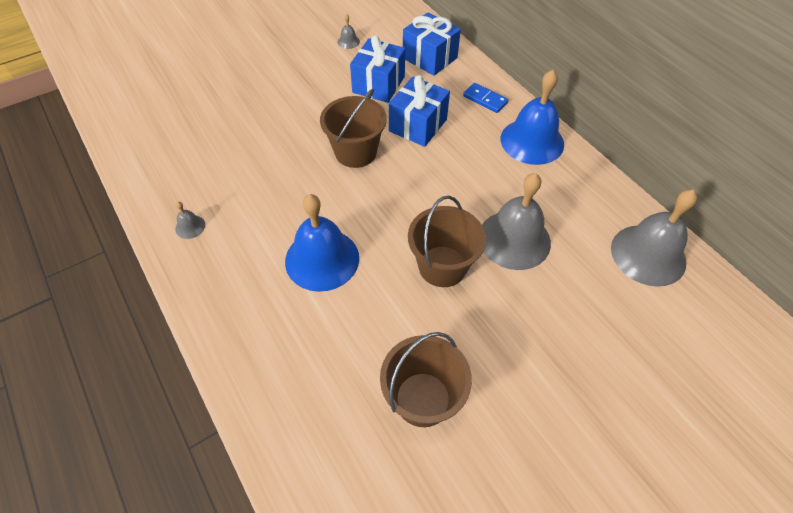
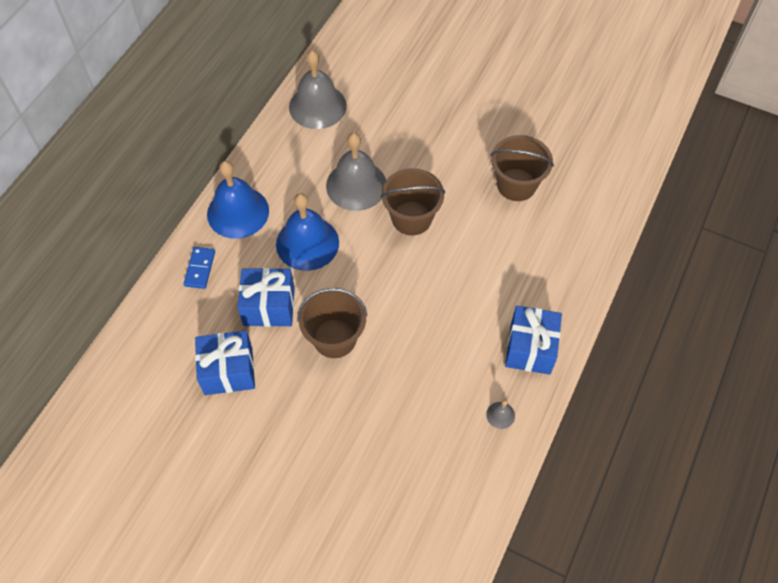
camera: 120 degrees left, 5 degrees up
(322, 259) = (460, 297): blue bell -> blue bell (307, 243)
(348, 41) = (169, 443): grey bell -> none
(430, 58) = (158, 346): blue gift -> blue gift (530, 348)

